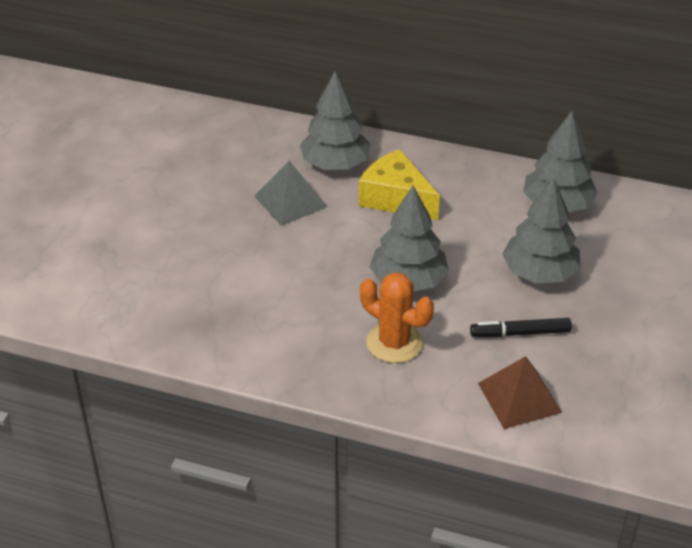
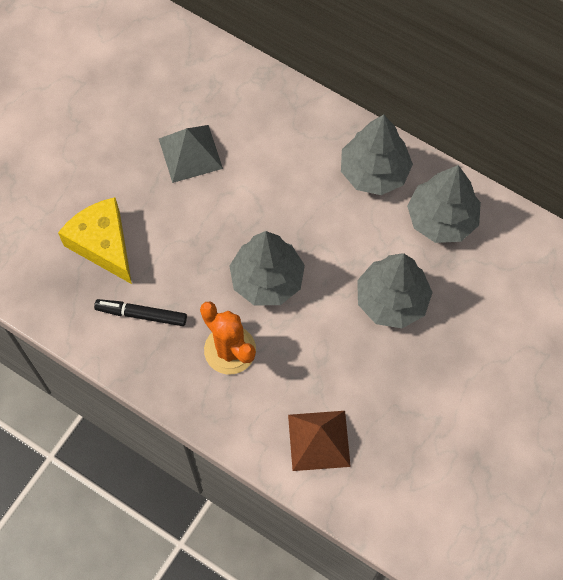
camera: 15 degrees right, 25 degrees up
(335, 164) = (247, 115): grey tree -> grey tree (374, 172)
(396, 198) = (290, 173): yellow cheese -> yellow cheese (103, 244)
(521, 333) = (347, 367): black marker -> black marker (142, 315)

